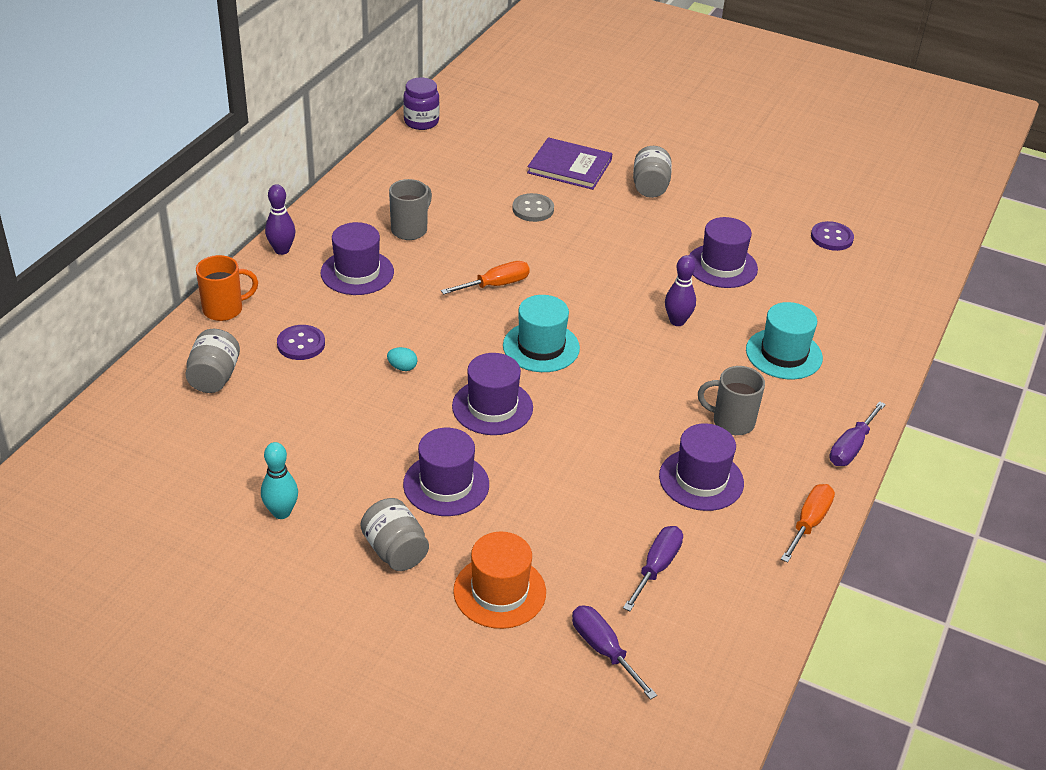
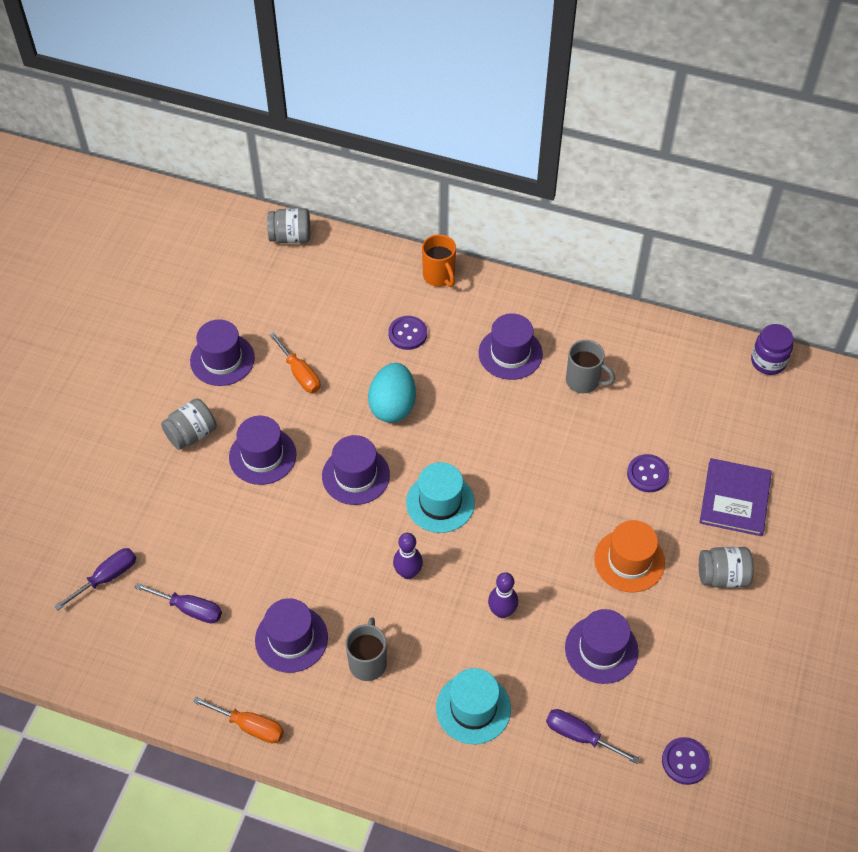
camera: 85 degrees right, 15 degrees up
(214, 377) = (358, 289): grey jar -> grey jar (290, 237)
(281, 512) = (222, 359): turquoise bowling pin -> purple hat
(282, 250) = (527, 296): purple bowling pin -> purple bowling pin (408, 572)
(402, 367) = (393, 406): turquoise egg -> turquoise egg, size x2.42
(496, 285) = (519, 458): orange screwdriver -> orange screwdriver (300, 374)
(499, 591) = (157, 505): orange hat -> orange hat (629, 560)
(533, 209) = (647, 474): grey button -> purple button
(851, 447) = (350, 766): purple screwdriver -> purple screwdriver (580, 736)

